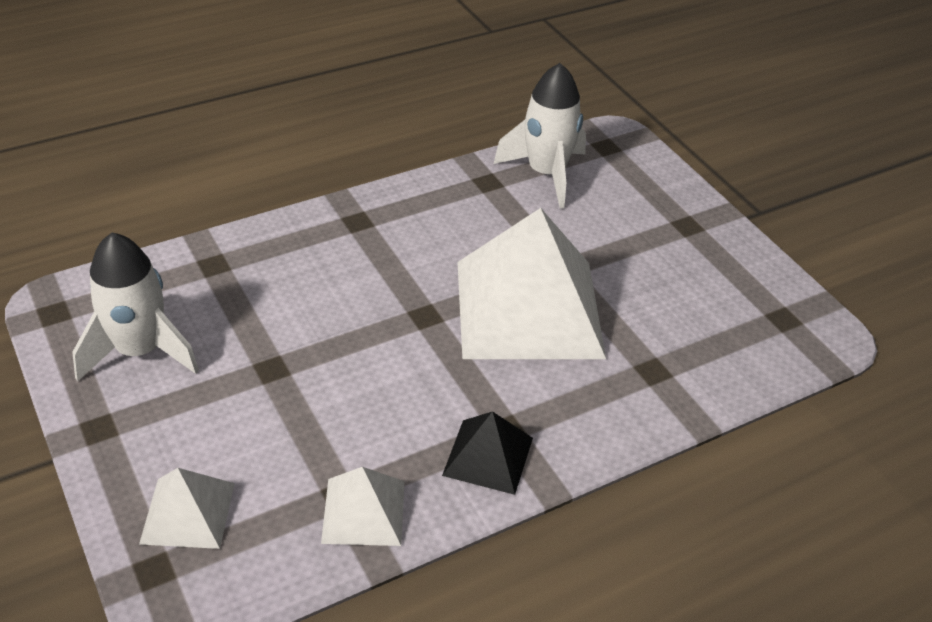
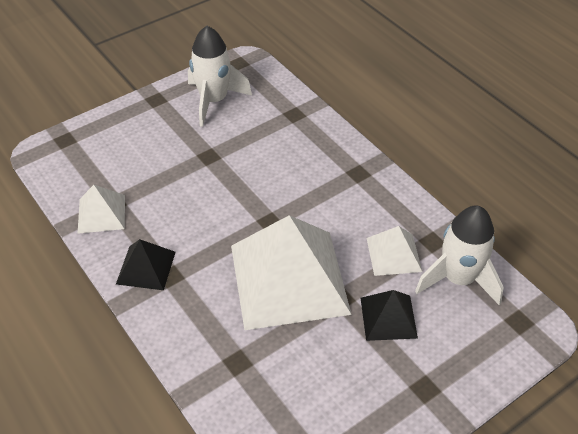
camera: 85 degrees right, 5 degrees up
(187, 513) = (100, 144): white pyramid -> white pyramid (393, 254)
(595, 235) = (388, 317): none -> black pyramid

